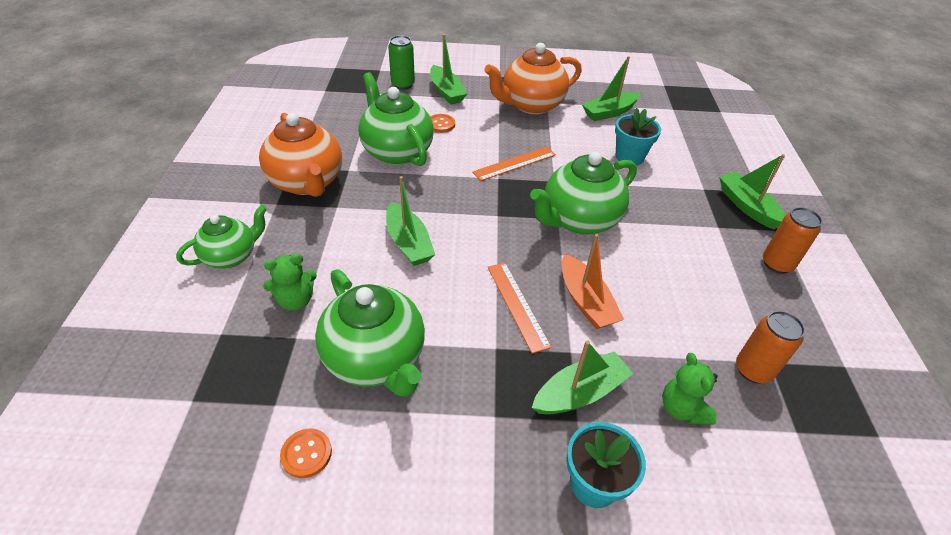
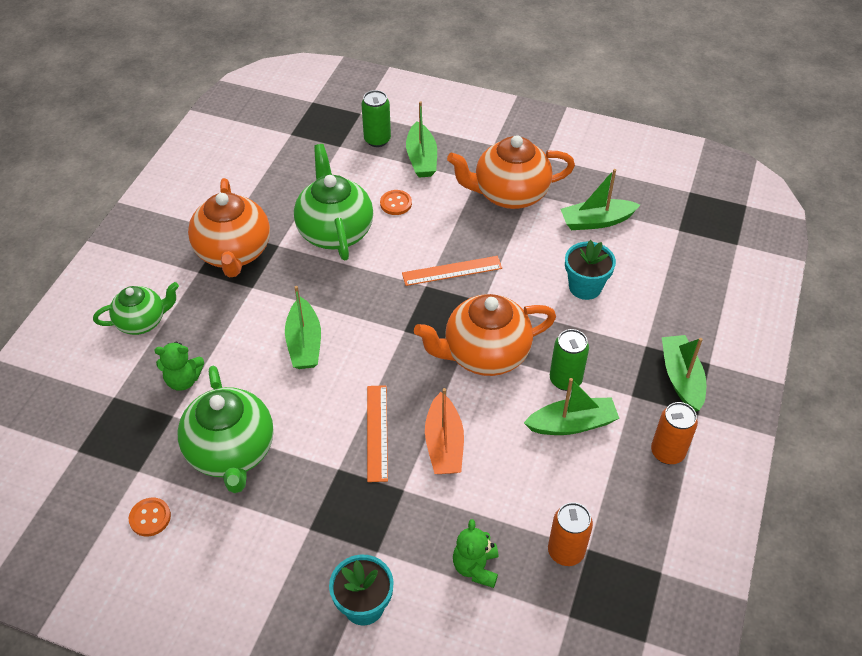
camera: 20 degrees right, 5 degrees up
(579, 220) = (485, 354): green teapot -> orange teapot
(580, 392) = (392, 528): green boat -> green boat (572, 424)
(658, 226) = (565, 380): none -> green can

